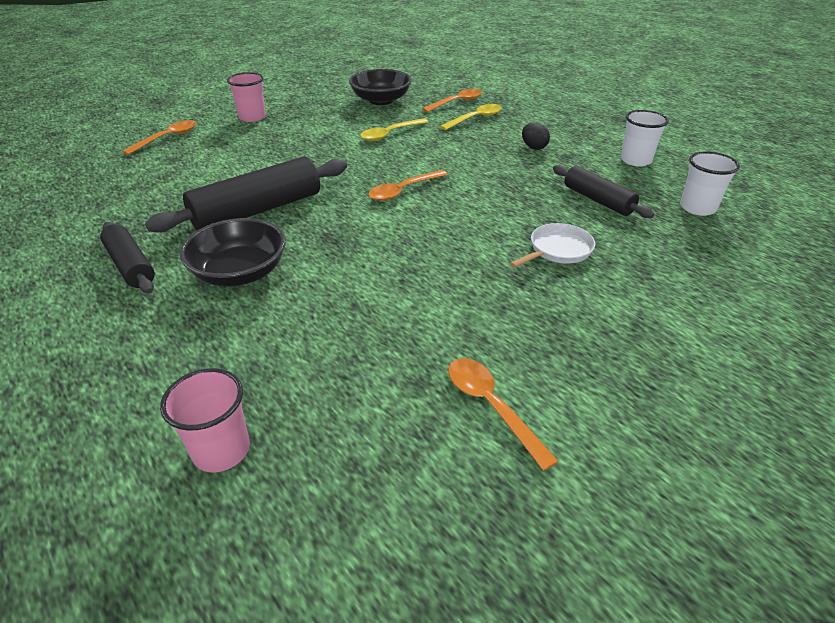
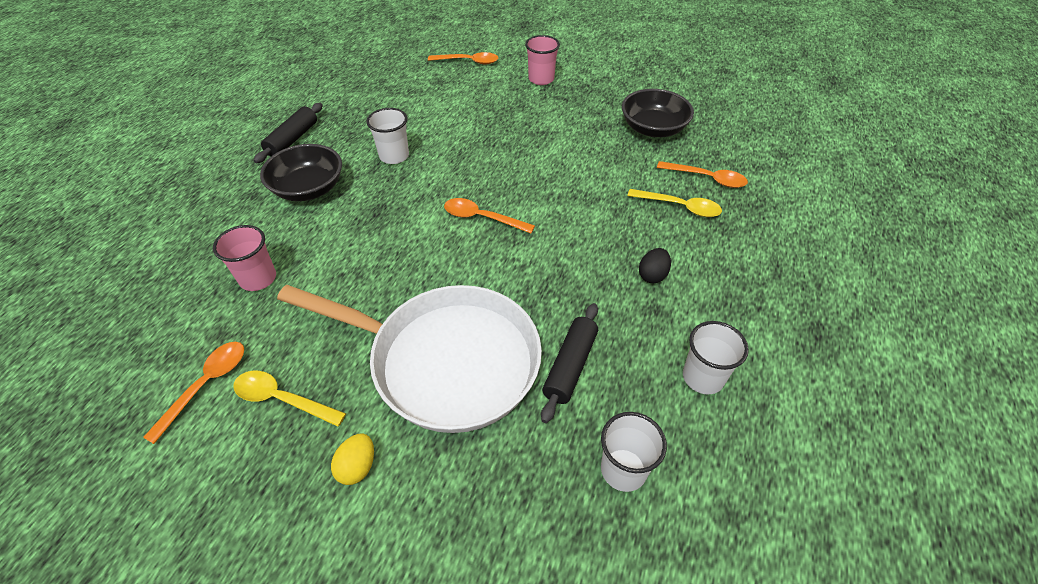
camera: 60 degrees right, 10 degrees up
(221, 450) = (134, 268): pink cup -> pink cup (258, 278)
(258, 210) = (394, 156): black rolling pin -> white cup
(390, 134) = (584, 165): yellow spoon -> yellow spoon (282, 399)
(557, 250) = (445, 361): white pan -> white pan, size x2.47
(648, 322) = (357, 467): none -> yellow egg

